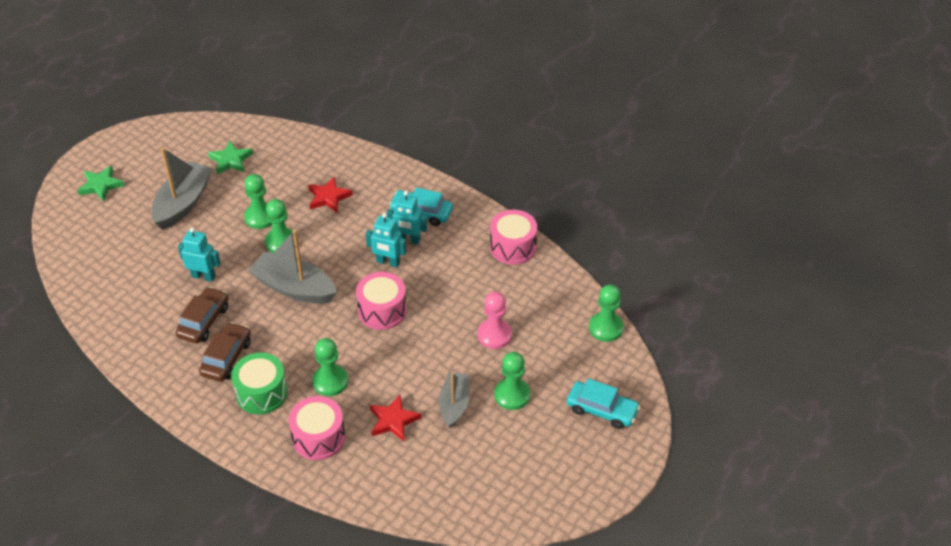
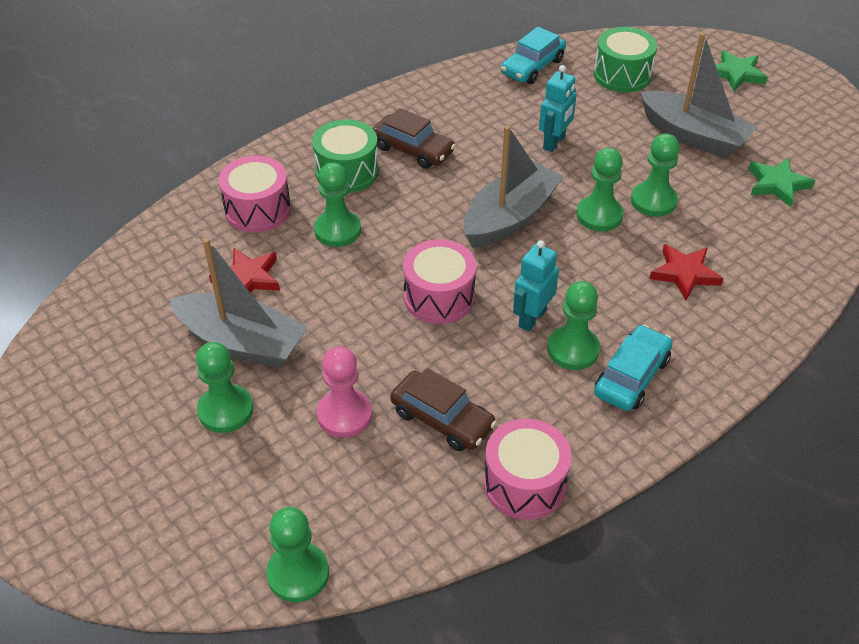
camera: 105 degrees right, 0 degrees up
(109, 248) = (622, 75): none -> green drum
(204, 321) = (478, 137): brown car -> brown car (442, 419)
(408, 240) = (573, 349): turquoise robot -> green pawn
(454, 404) = (242, 343): grey boat -> grey boat, size x1.57
(602, 410) = (141, 517): turquoise car -> turquoise car (532, 67)

